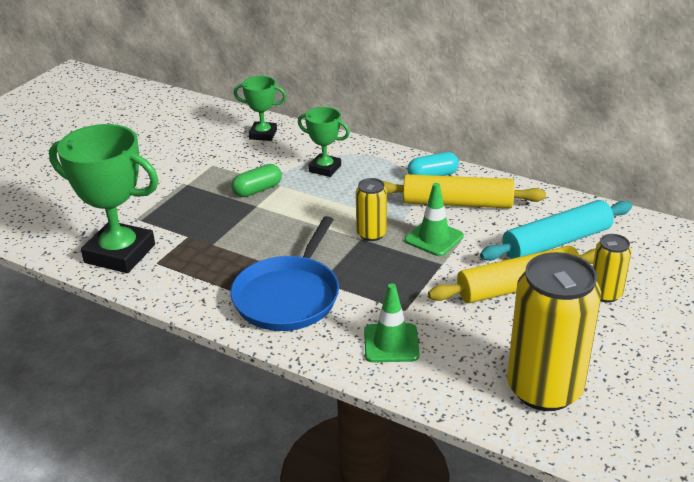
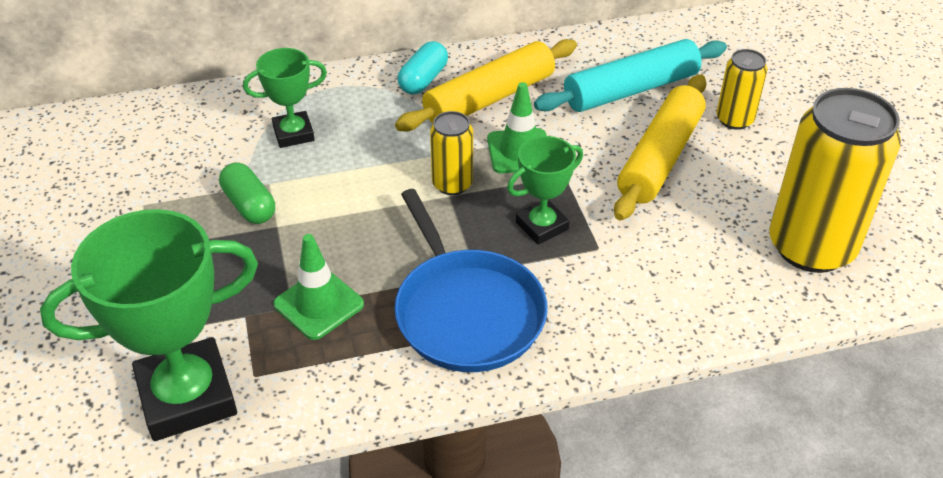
camera: 45 degrees left, 10 degrees up
(257, 190) = (249, 205): green capsule -> green capsule turned 45 degrees counterclockwise
(263, 134) = (154, 129): green trophy -> green trophy (542, 226)
(391, 343) = (634, 293): green traffic cone -> green traffic cone (319, 304)
(556, 242) = (631, 90): turquoise rolling pin -> turquoise rolling pin turned 45 degrees clockwise

